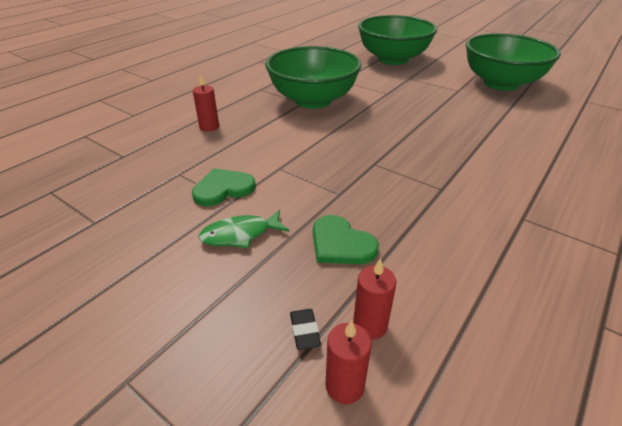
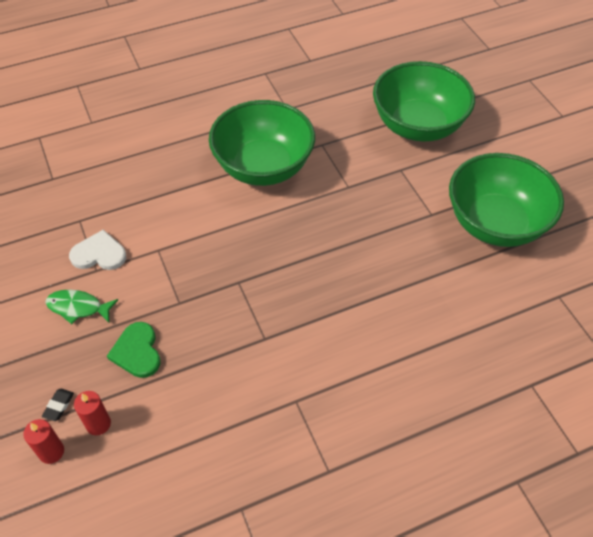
camera: 30 degrees right, 15 degrees up
(209, 127) = (141, 168): red candle -> none
(223, 189) = (99, 254): green heart -> white heart

